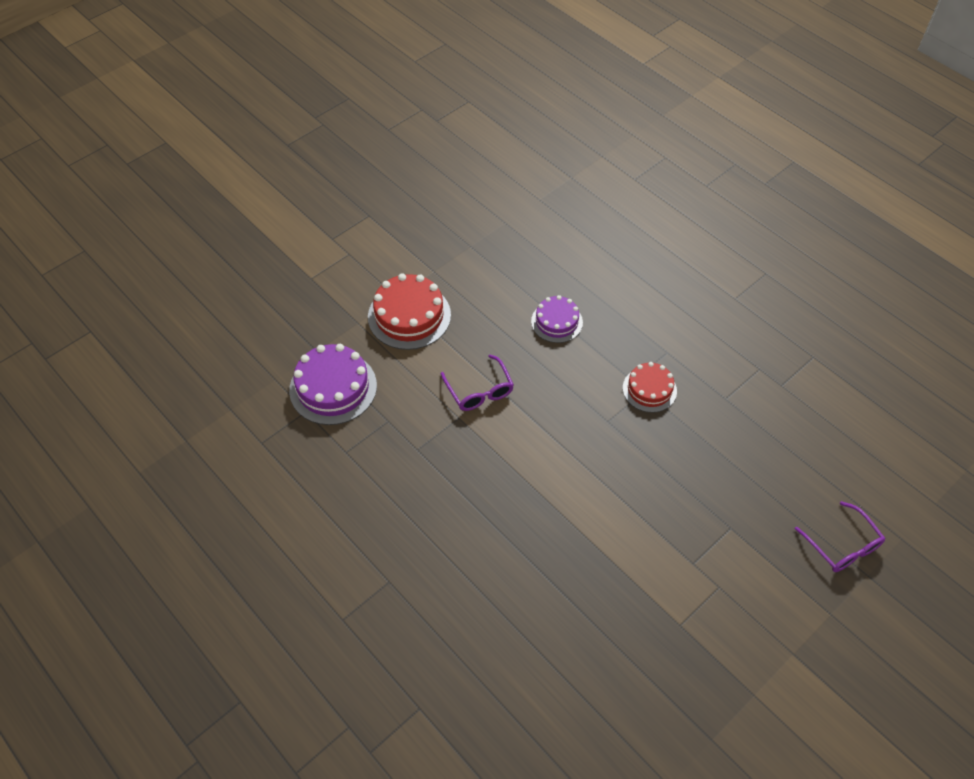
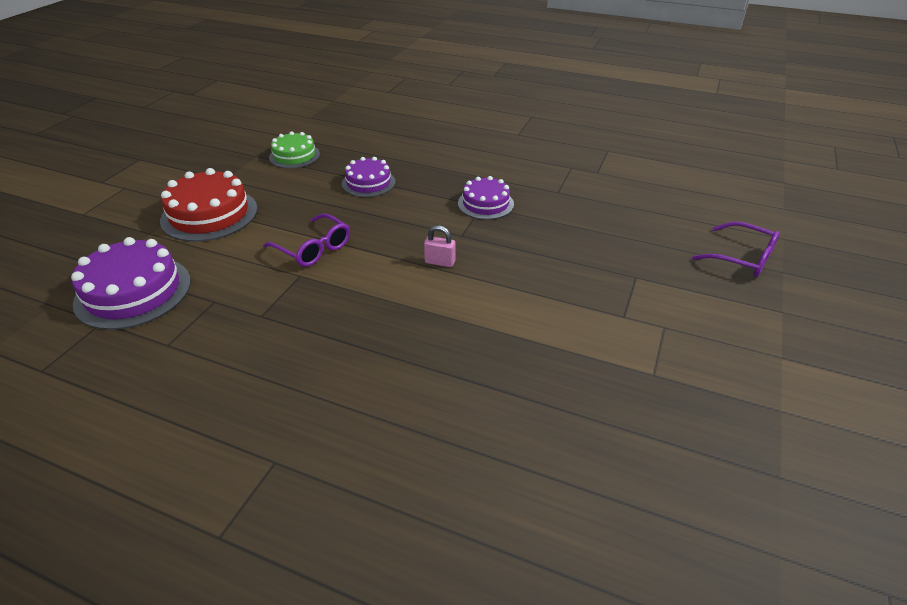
camera: 25 degrees left, 15 degrees down
(504, 258) = (294, 156): none -> green cake
(575, 446) = (440, 262): none -> pink padlock
(649, 389) = (485, 203): red cake -> purple cake

